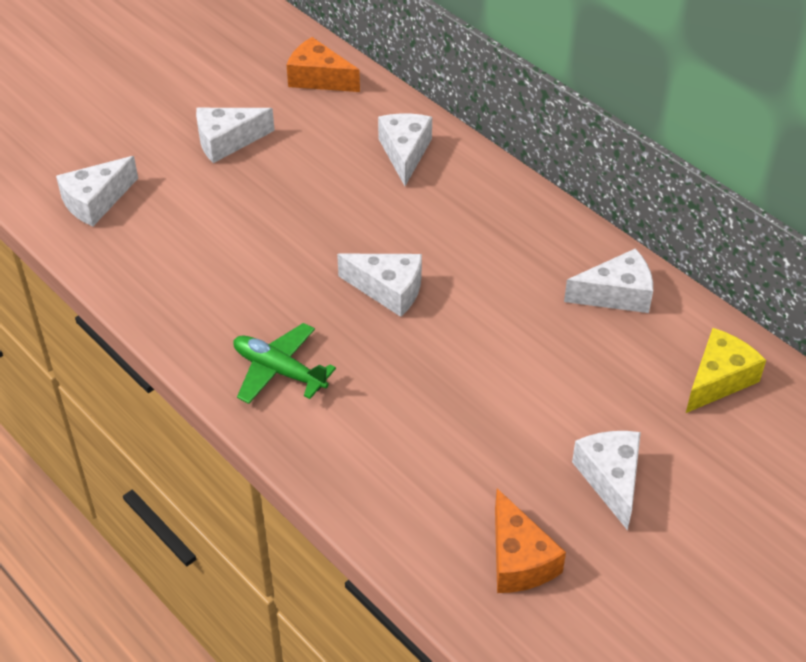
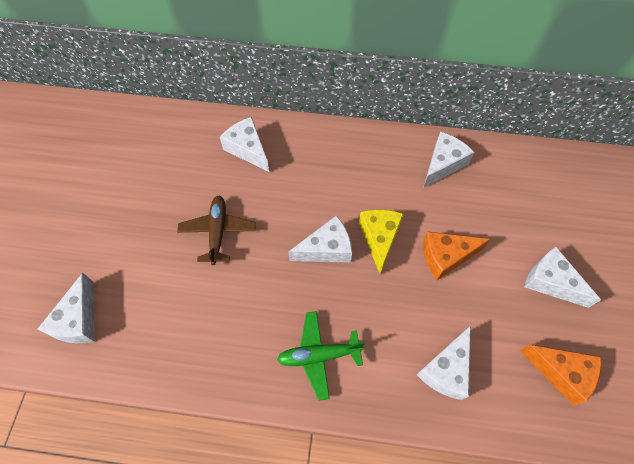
camera: 40 degrees left, 15 degrees up
(227, 141) = (129, 212): white cheese -> white cheese (446, 369)
(294, 208) = (218, 232): none -> brown plane
(318, 78) = (147, 130): orange cheese -> orange cheese (446, 257)
(718, 379) = (536, 181): yellow cheese -> yellow cheese (379, 238)

